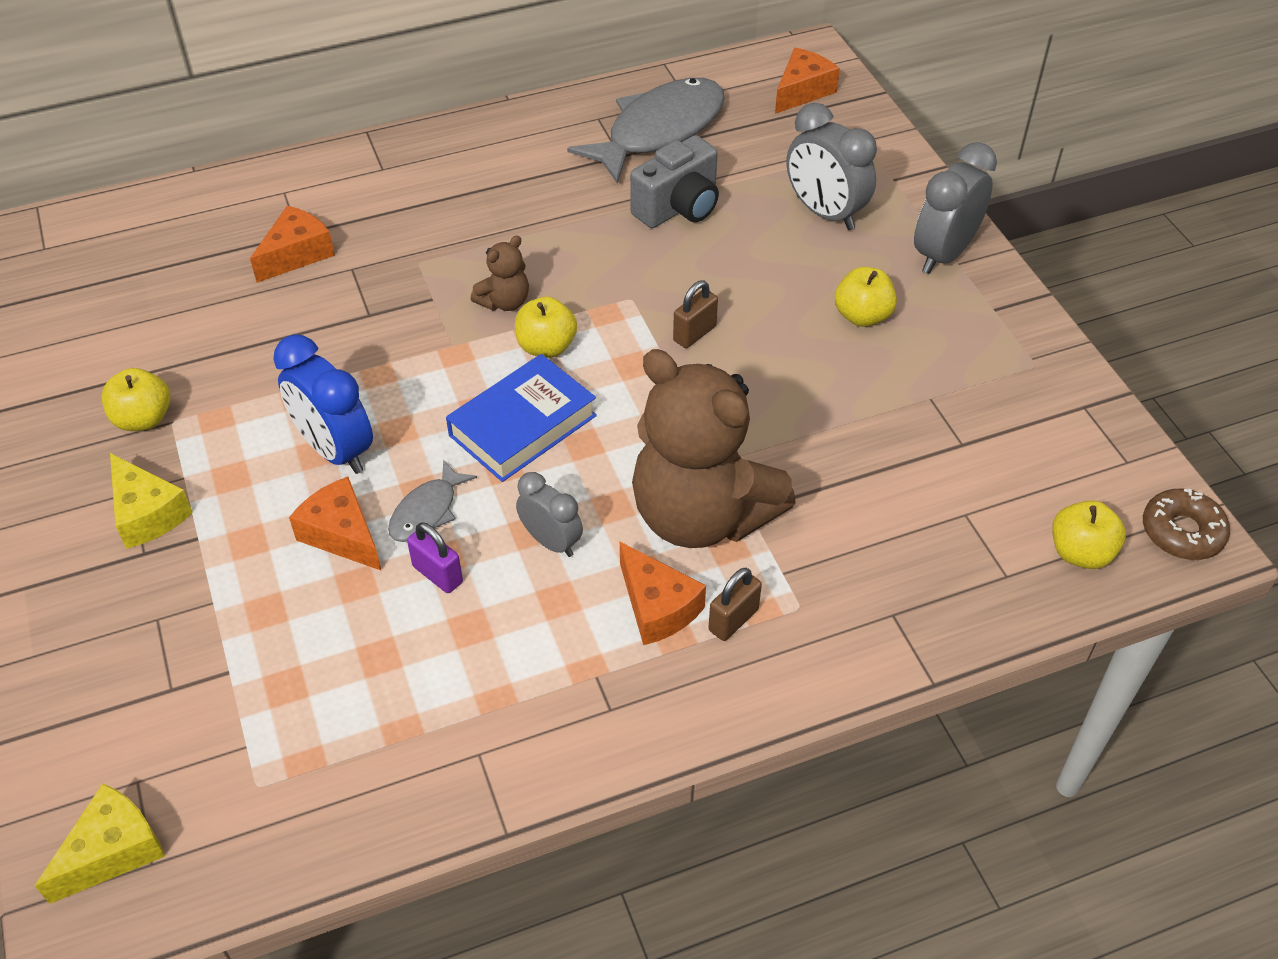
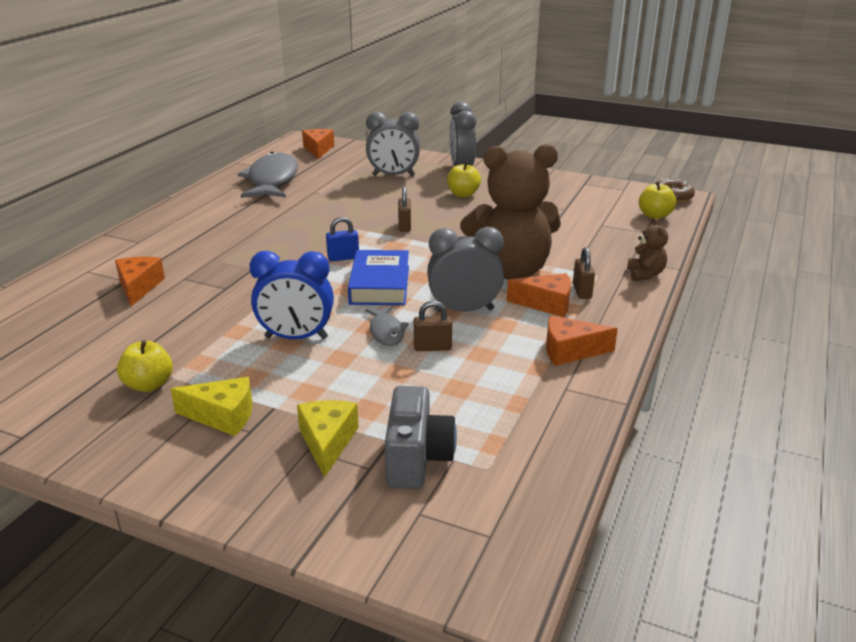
camera: 45 degrees left, 20 degrees down
(113, 851) = (459, 548): yellow cheese -> yellow cheese (327, 442)
(341, 534) = (357, 362): orange cheese -> orange cheese (570, 351)
(437, 574) = (432, 347): purple padlock -> brown padlock
(504, 302) = (294, 254): brown teddy bear -> brown teddy bear (645, 274)
(546, 346) = (343, 258): yellow apple -> blue padlock
(551, 541) = (464, 310): grey clock -> grey clock, size x1.60
(678, 208) = (326, 197): grey camera -> grey camera (417, 459)

